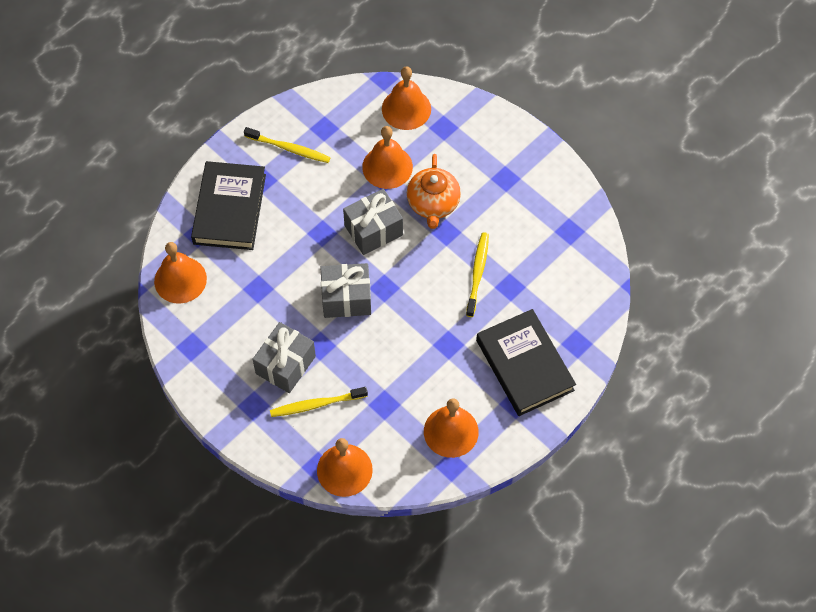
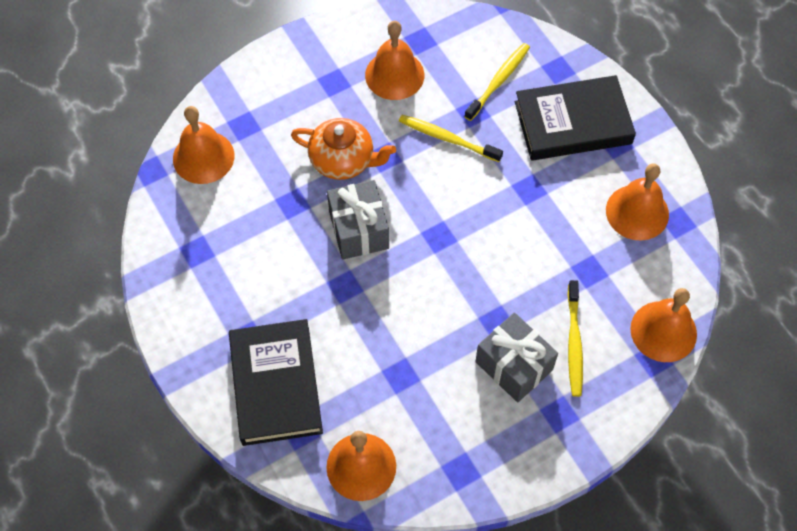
camera: 75 degrees left, 0 degrees up
(230, 209) = (276, 385): black book -> black book turned 60 degrees clockwise
(289, 149) = (212, 296): yellow toothbrush -> yellow toothbrush (499, 81)
(346, 298) = (442, 279): grey gift -> none
(387, 167) = (277, 195): orange bell -> orange bell (394, 75)

